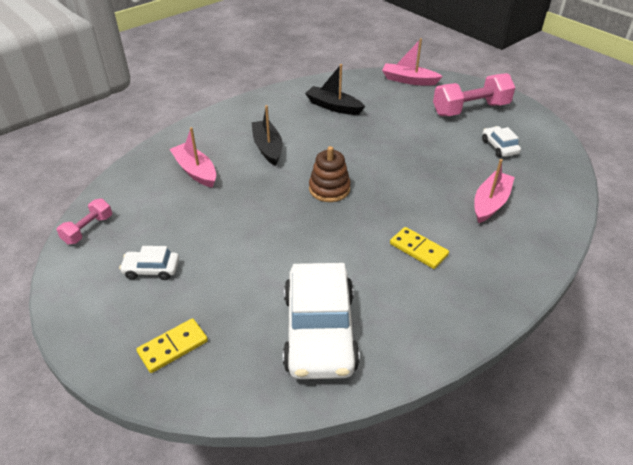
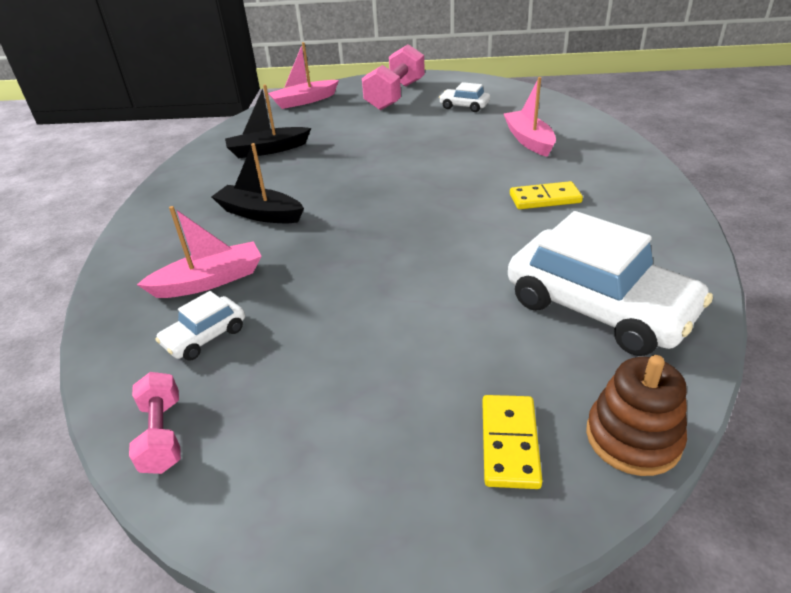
camera: 45 degrees left, 5 degrees down
(151, 269) = (338, 401): white car -> white car (205, 336)
(195, 171) = (209, 281): pink boat -> pink boat turned 150 degrees clockwise
(329, 189) = (389, 207): brown stacking toy -> brown stacking toy (633, 438)

